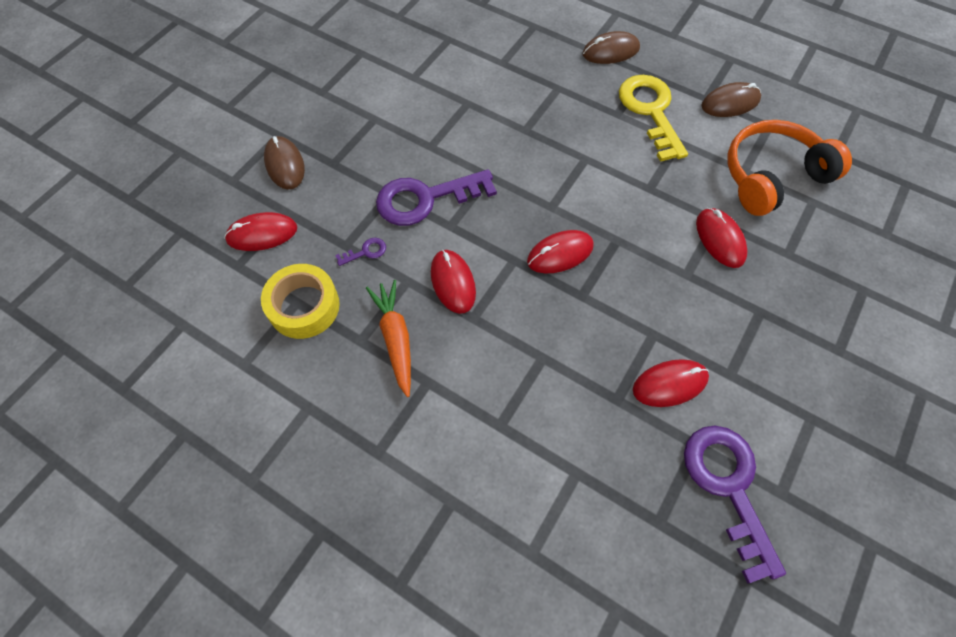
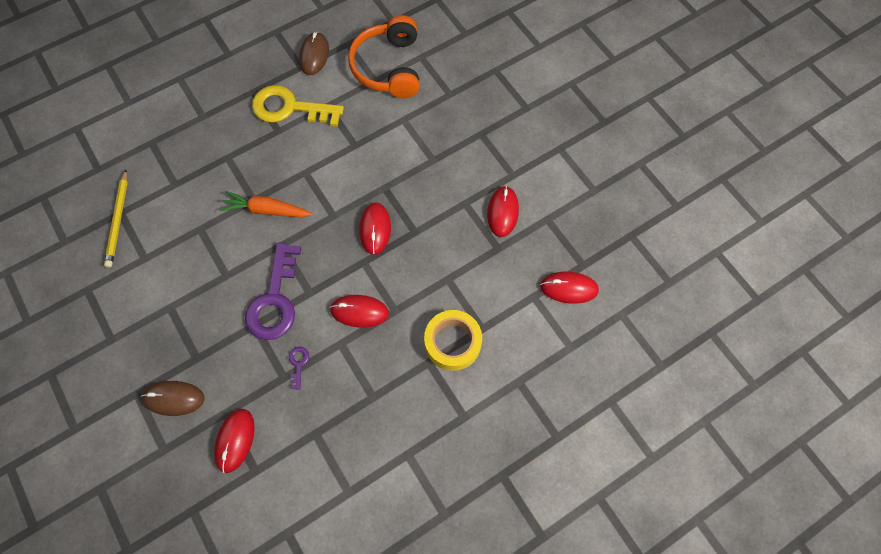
camera: 65 degrees left, 5 degrees up
(304, 306) = (322, 429): yellow tape -> yellow tape (452, 343)
(395, 339) = (384, 371): orange carrot -> orange carrot (267, 210)
(440, 41) = (118, 220): none -> yellow pencil
(610, 51) = (216, 103): brown mouse -> none
(720, 239) = (418, 126): red mouse -> red mouse (569, 288)
(728, 486) = (578, 216): purple key -> none

